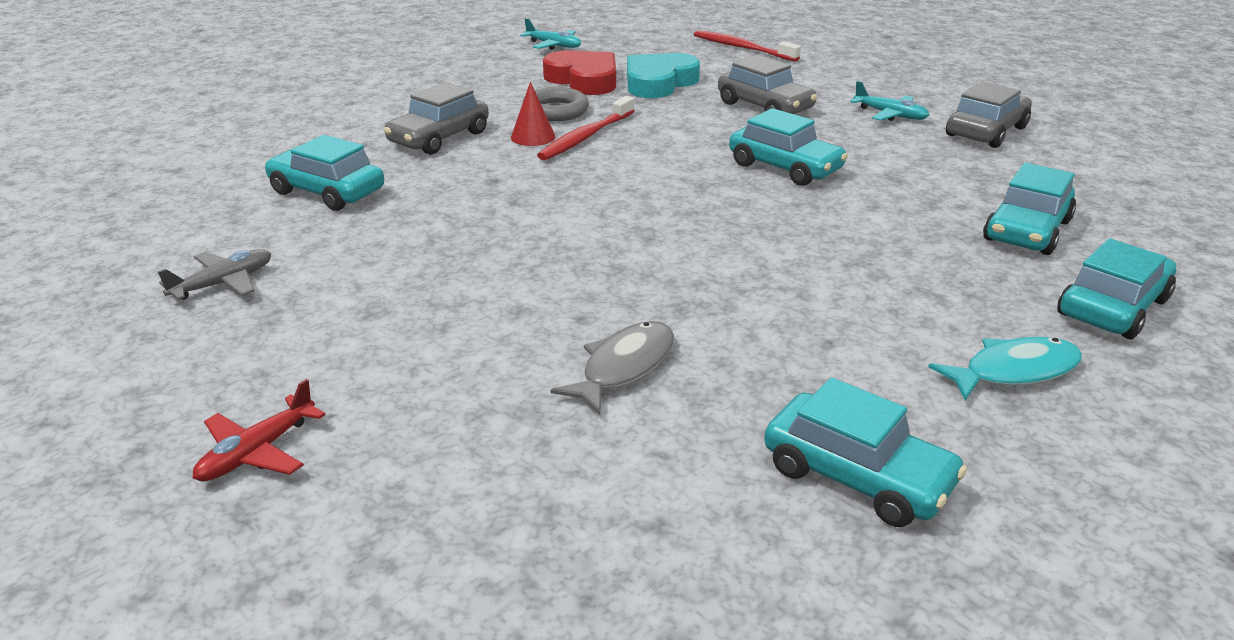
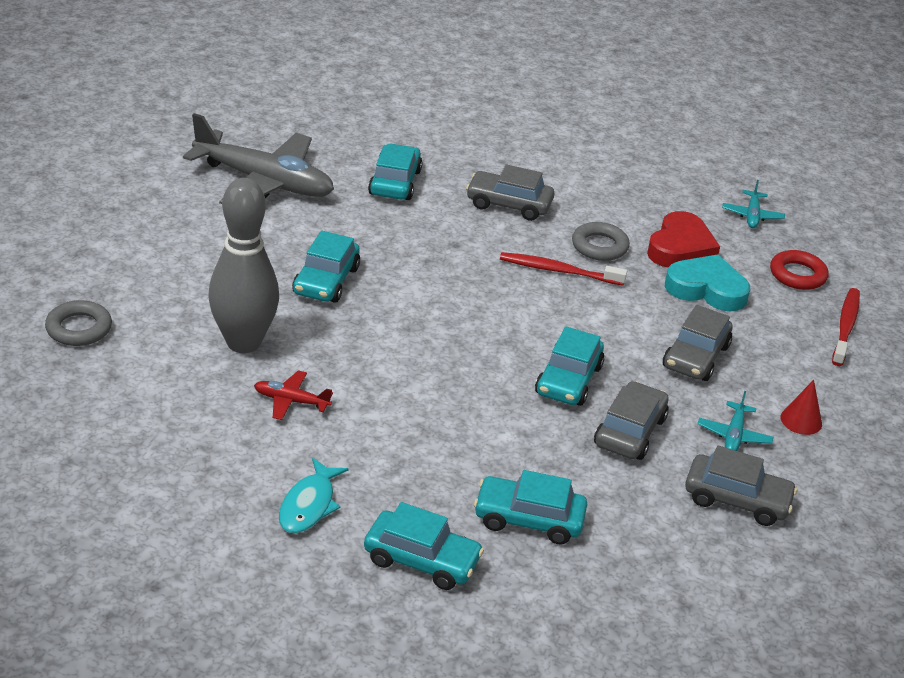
camera: 65 degrees right, 5 degrees up
(224, 283) = (264, 182): grey plane -> grey plane, size x2.36
(257, 452) = (123, 242): red plane -> red plane (291, 401)
(494, 550) = (79, 328): none -> grey ring
(533, 137) = (540, 246): red cone -> red cone (801, 420)
(623, 367) = (243, 342): grey fish -> grey bowling pin
(657, 48) = (797, 275): none -> red ring
(857, 476) = (174, 440): turquoise car -> turquoise car (326, 281)
(878, 155) = (630, 431): none -> grey car
(1014, 371) = (309, 505): turquoise fish -> turquoise fish turned 60 degrees clockwise

